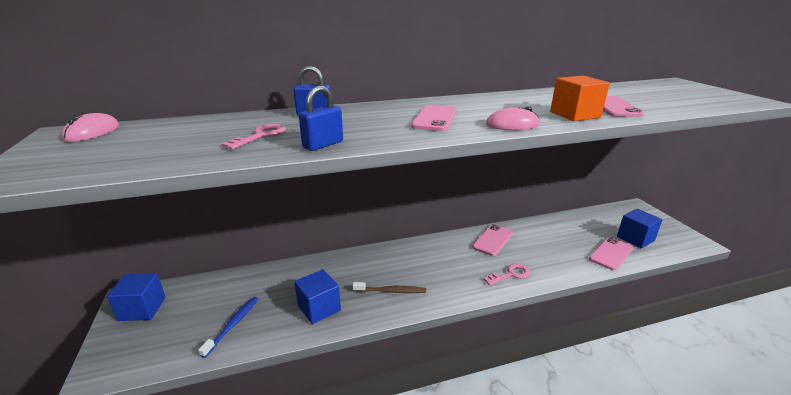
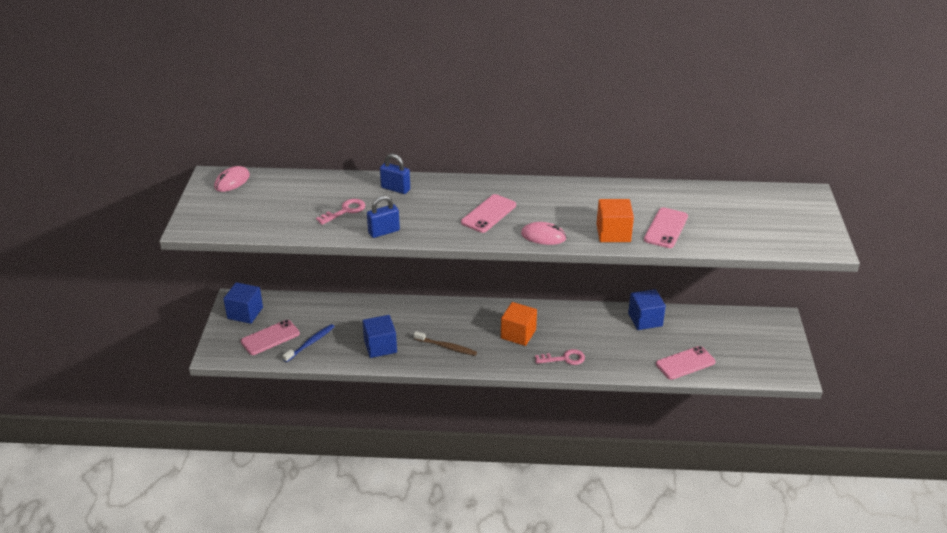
camera: 20 degrees right, 10 degrees up
(452, 262) = (518, 334): none -> orange cube
(493, 240) = (576, 320): pink phone -> pink phone (270, 338)
(635, 238) = (730, 354): blue cube -> blue cube (645, 319)

